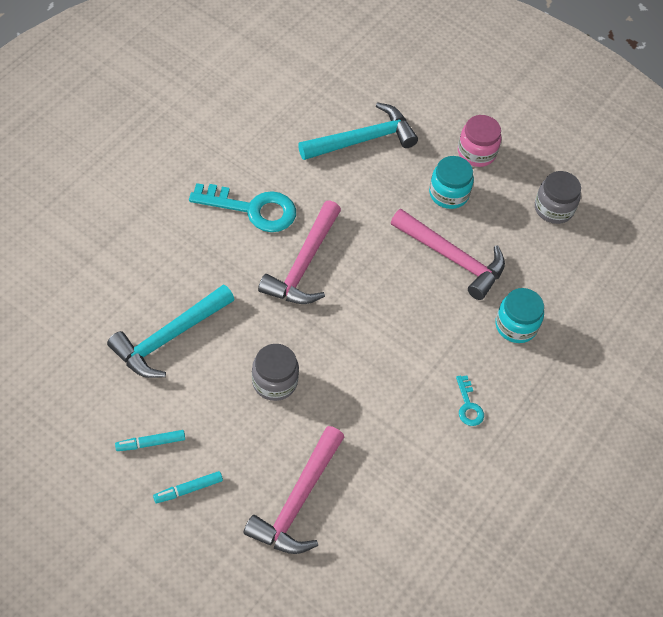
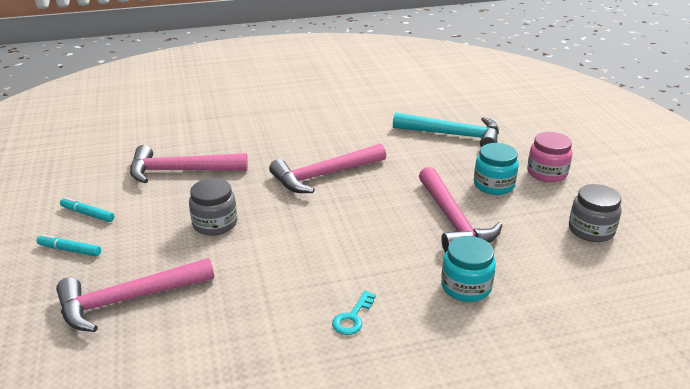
camera: 45 degrees right, 25 degrees down
(169, 338) = (180, 171): turquoise hammer -> pink hammer
(252, 209) = (325, 137): turquoise key -> none

